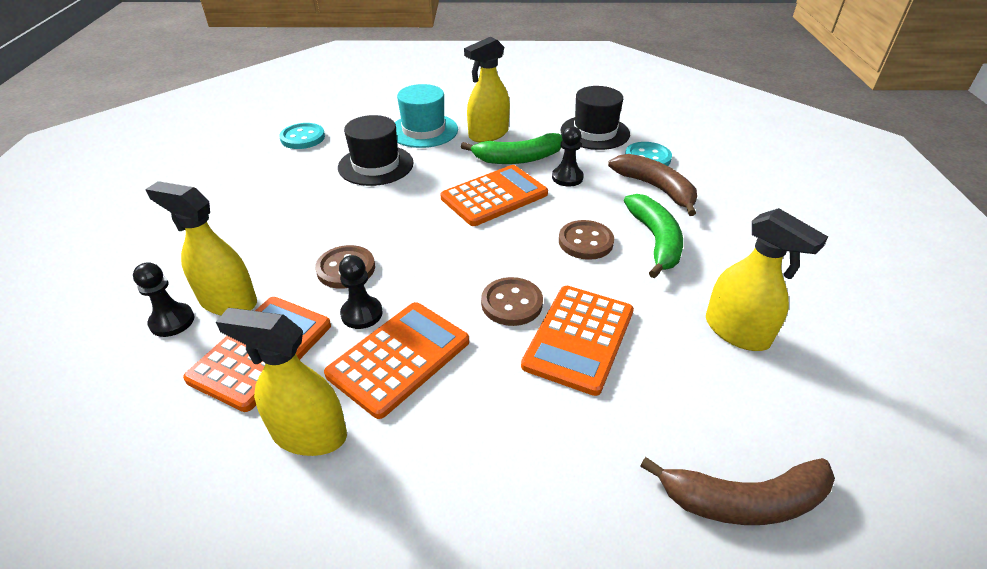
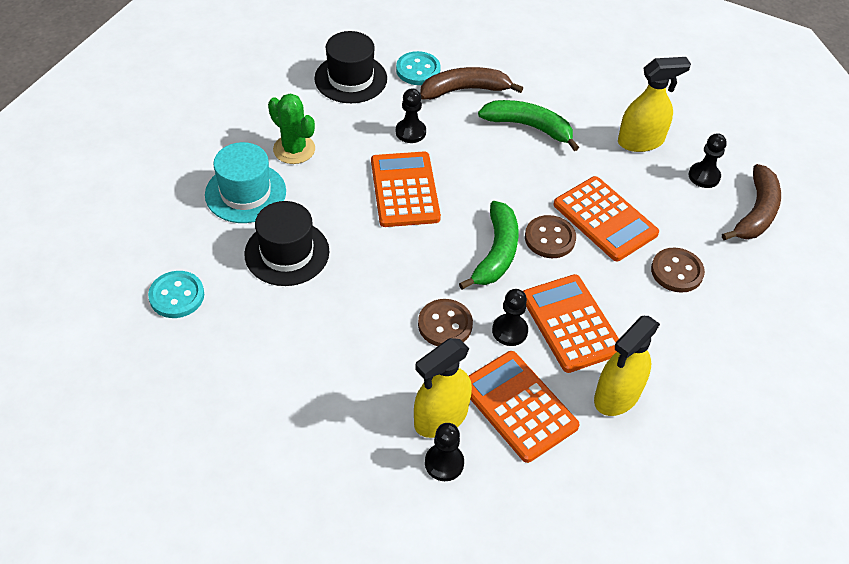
camera: 65 degrees left, 10 degrees up
(488, 134) = (294, 149): yellow spray bottle -> green cactus
(518, 158) = (355, 148): green banana -> green banana (496, 253)
(585, 242) = (505, 164): brown button -> brown button (676, 271)
(748, 413) = (704, 176): none -> black pawn

